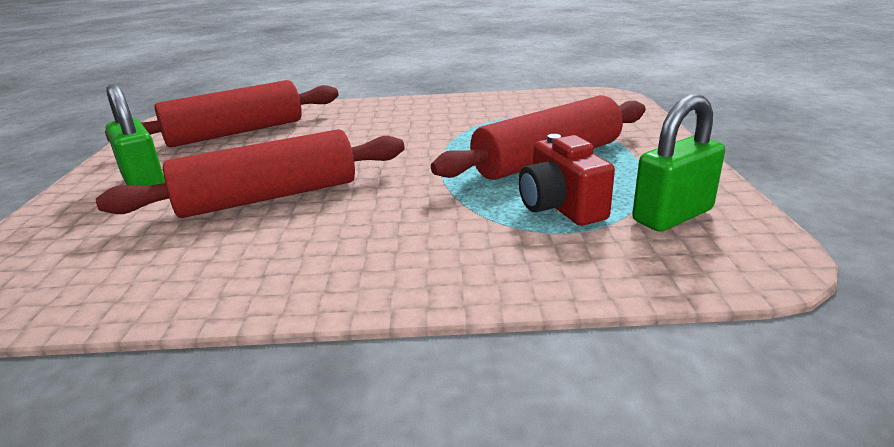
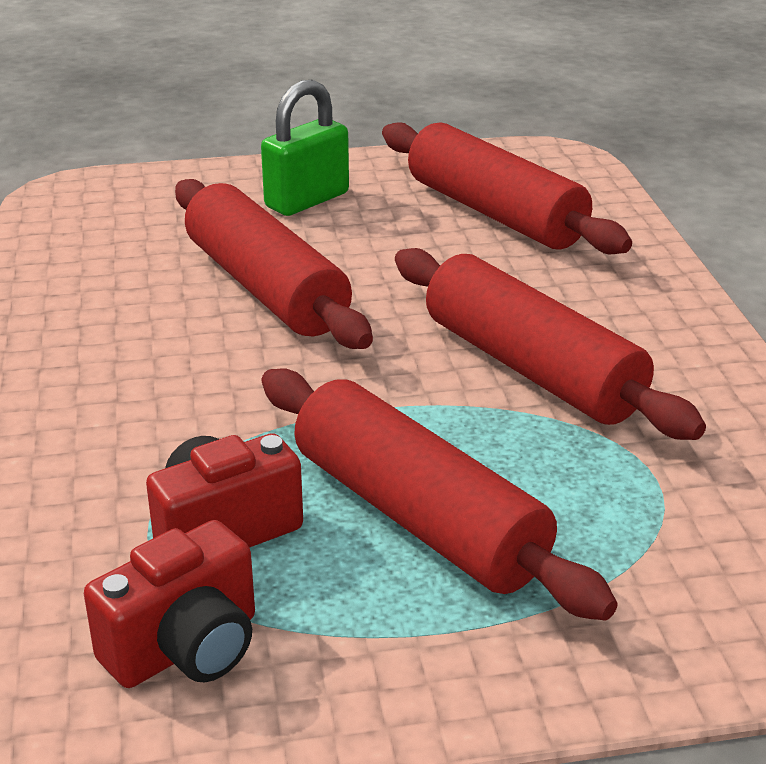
camera: 80 degrees right, 5 degrees up
(417, 132) = (531, 368): none -> red rolling pin
(672, 215) = (185, 648): green padlock -> red camera

